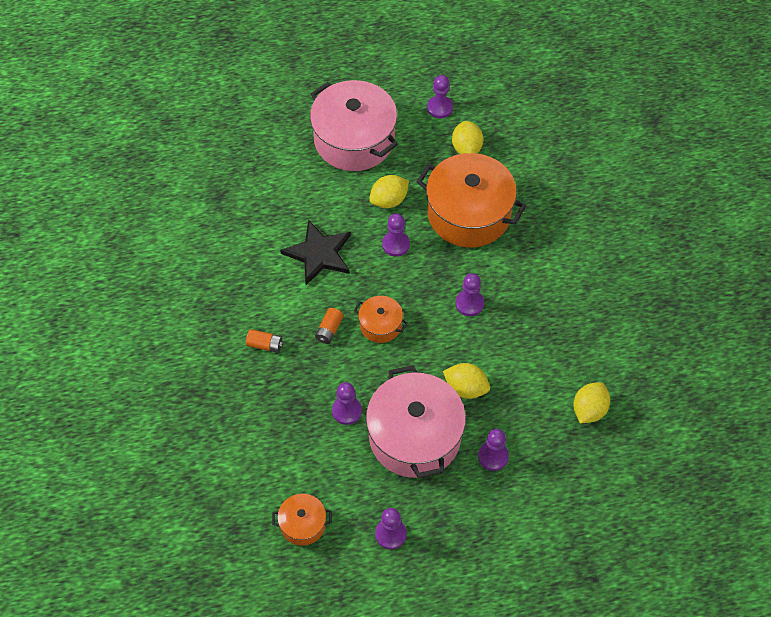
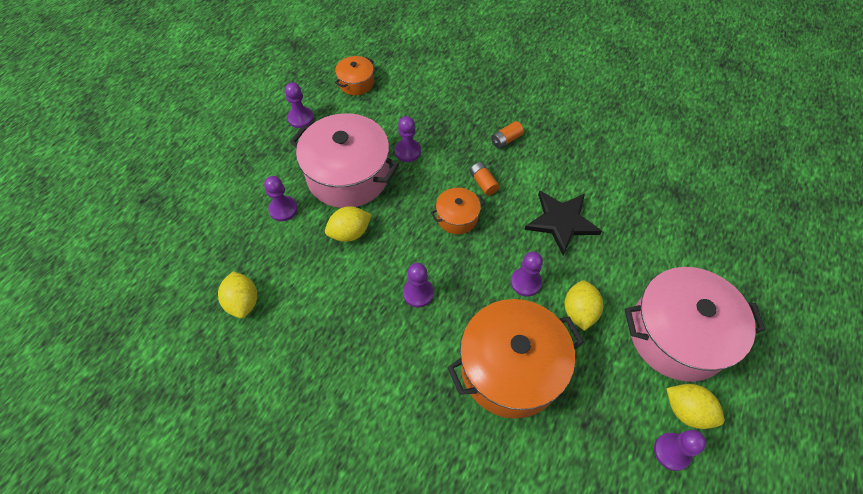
camera: 130 degrees right, 0 degrees up
(466, 148) = (594, 433): yellow lemon -> yellow lemon (687, 411)

